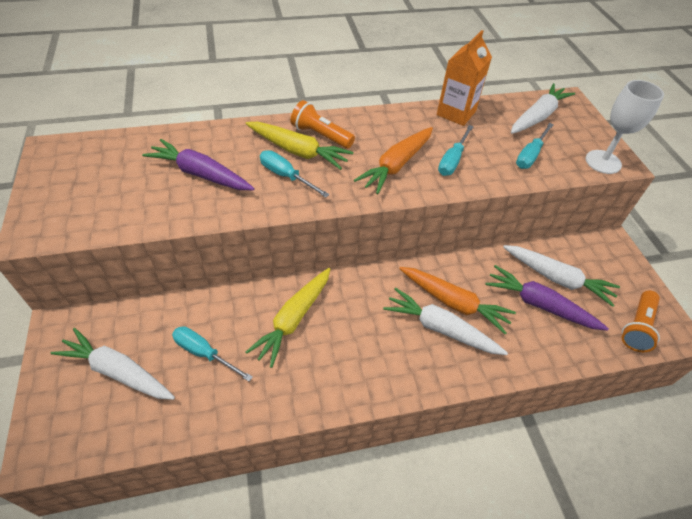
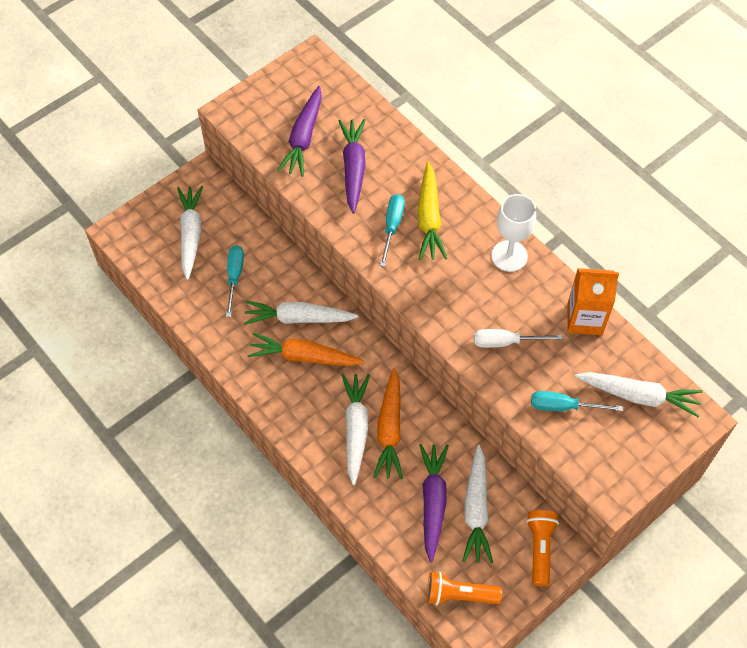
camera: 65 degrees right, 10 degrees up
(129, 192) = (303, 137): none -> purple carrot
(294, 319) = (299, 318): yellow carrot -> white carrot
(321, 135) = (463, 224): orange flashlight -> orange flashlight (540, 548)
(396, 165) = (465, 300): orange carrot -> orange carrot (304, 357)
(452, 160) = (505, 342): turquoise screwdriver -> white screwdriver
(603, 162) = (602, 476): white goblet -> white goblet (509, 256)

